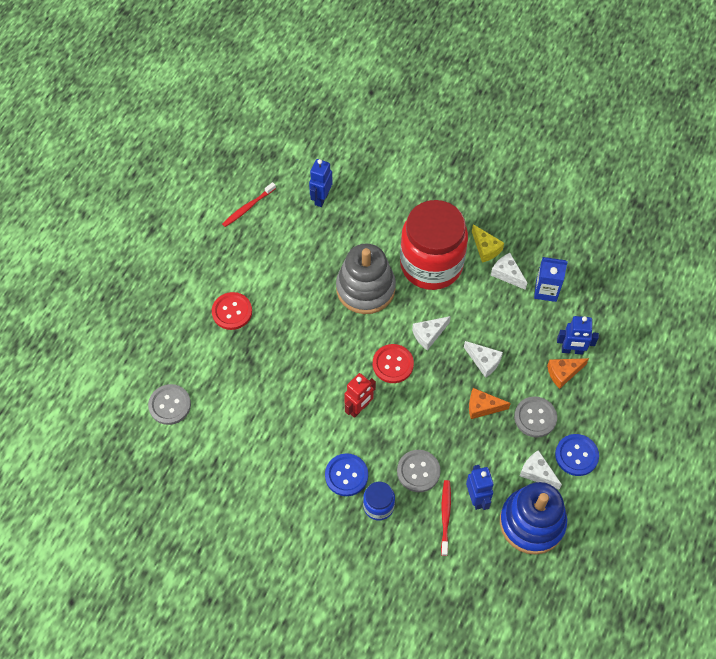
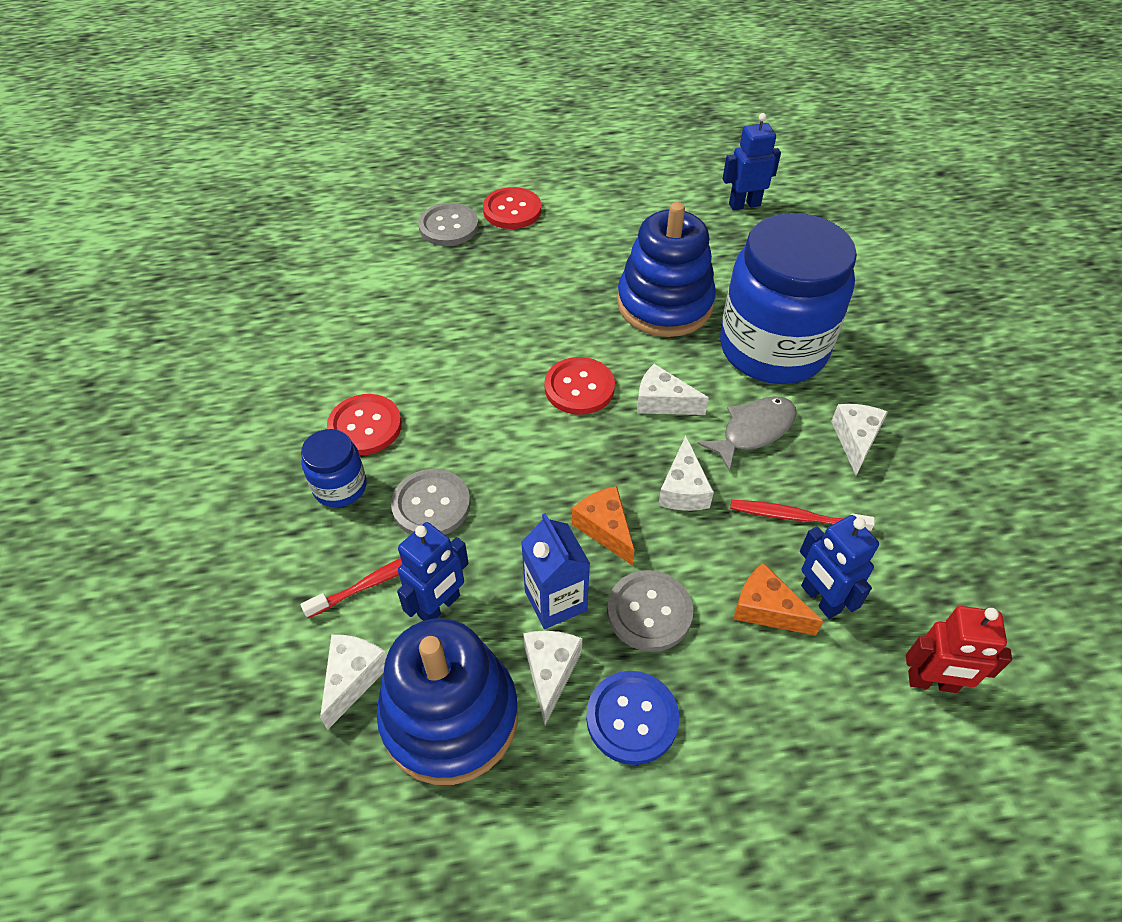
camera: 55 degrees right, 10 degrees down
(170, 405) = (344, 223): grey button -> grey button (448, 227)
(247, 208) = (661, 157): red toothbrush -> red toothbrush (795, 517)
(346, 475) = (365, 426): blue button -> red button
(359, 408) = (480, 387): red robot -> red robot (932, 682)
(365, 288) = (664, 304): grey stacking toy -> blue stacking toy
(431, 264) = (773, 348): red jar -> blue jar
(473, 310) = (753, 431): none -> grey fish
(485, 248) = (866, 393): yellow cheese -> none
(489, 551) = (353, 678): none -> white cheese
(546, 290) = (884, 503): blue carton -> blue carton (555, 601)

